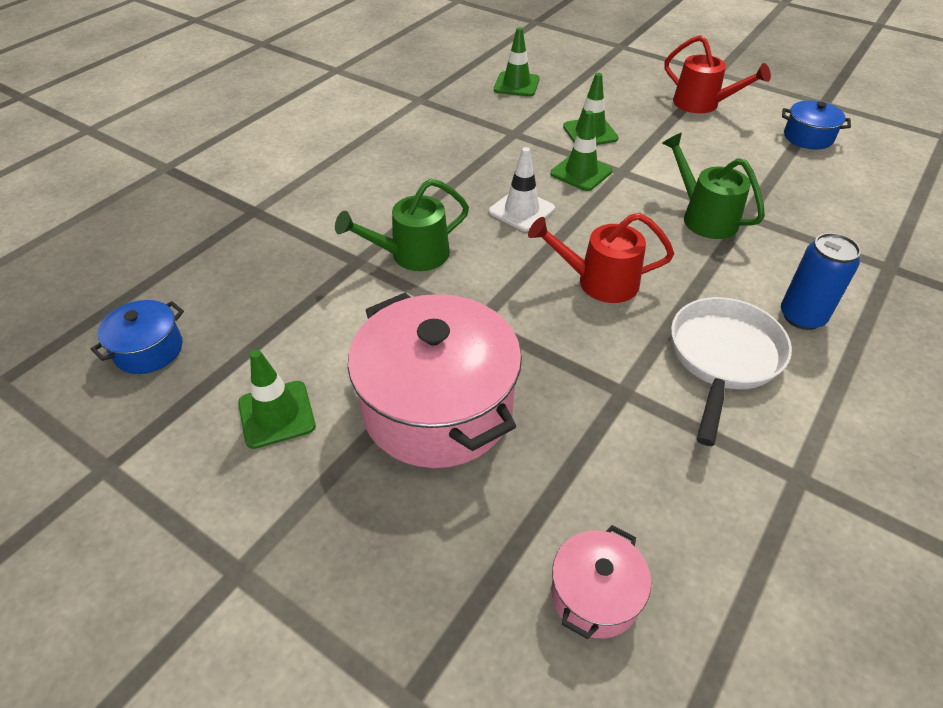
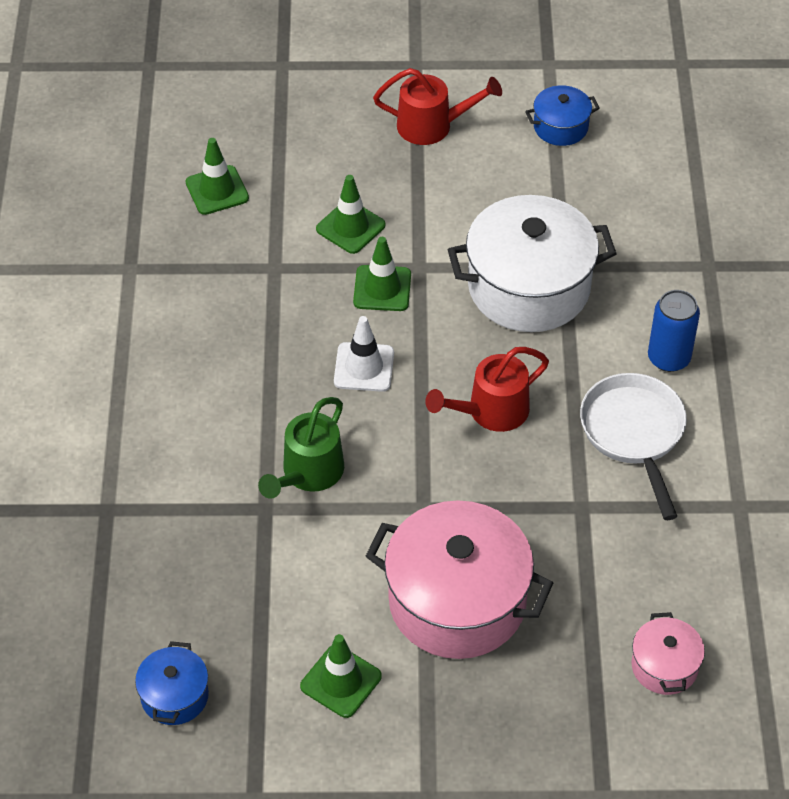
camera: 35 degrees left, 5 degrees up
(703, 216) = (529, 287): green watering can -> white pot

